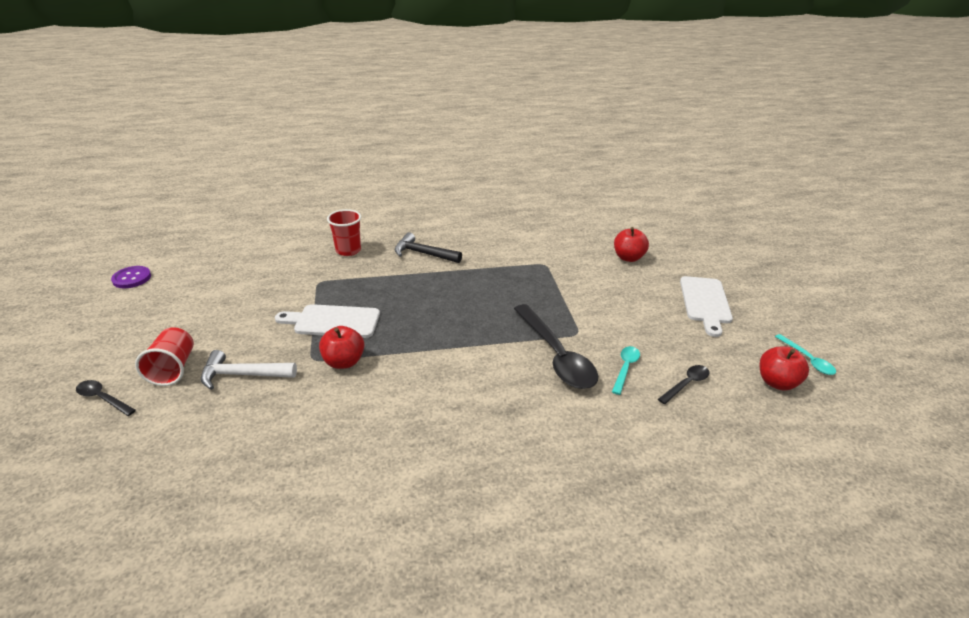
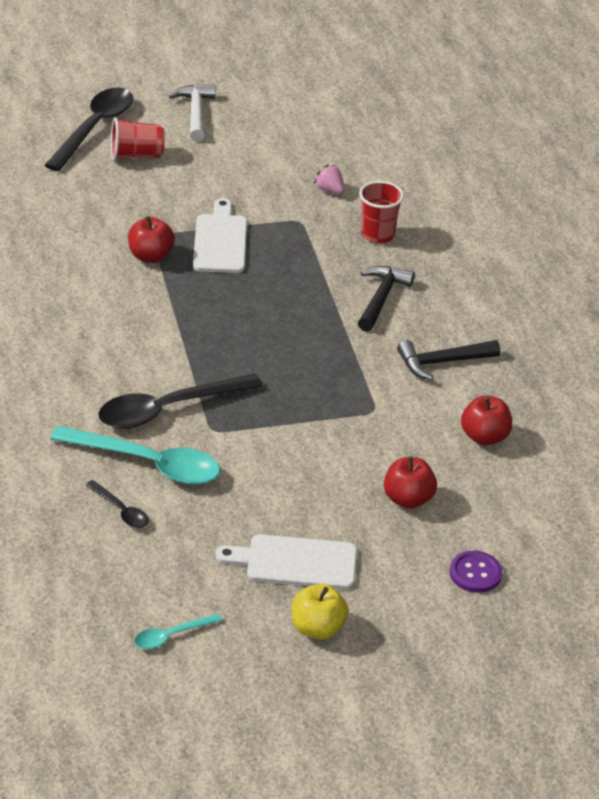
camera: 85 degrees right, 5 degrees up
(103, 398) = (94, 128): black spoon -> black spoon, size x2.09
(132, 278) = (288, 94): purple button -> purple button (475, 573)
(243, 375) = (128, 197): white hammer -> white hammer (195, 113)
(284, 266) = (330, 190): none -> pink strawberry
(493, 237) = (442, 362): none -> black hammer
(625, 368) = (147, 463): turquoise spoon -> turquoise spoon, size x2.09
(761, 297) = (317, 628): none -> yellow apple
(777, 382) = (125, 592): red apple -> red apple (484, 437)

